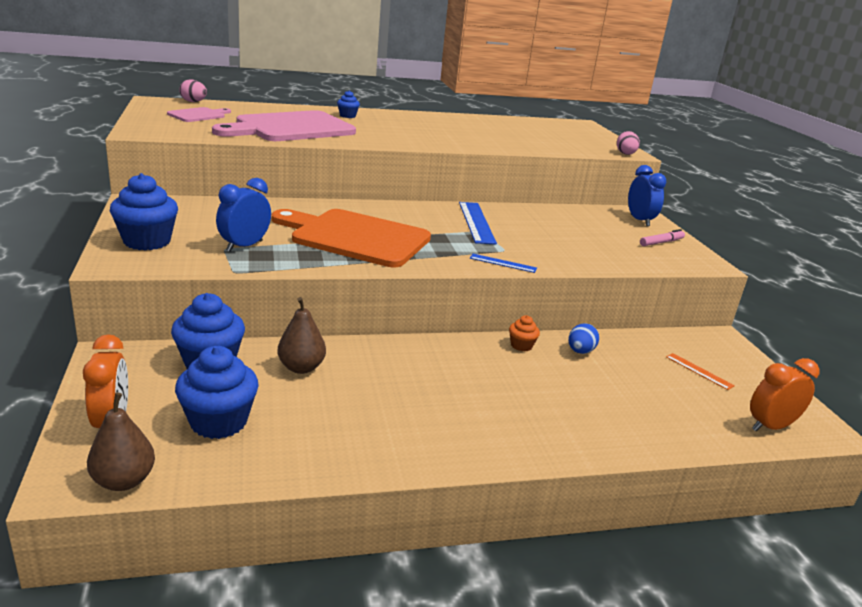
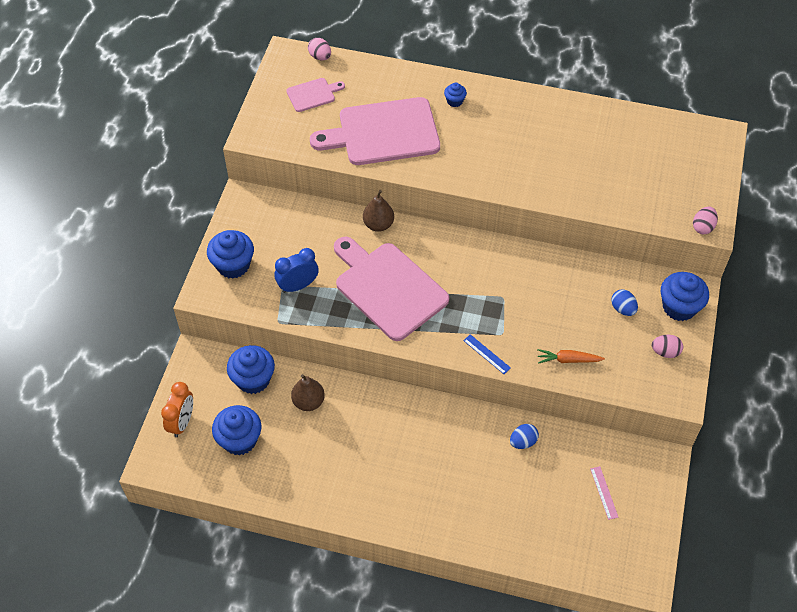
camera: 30 degrees right, 30 degrees up
(124, 481) = (177, 472): brown pear -> brown pear (378, 224)
(355, 237) = (388, 288): orange cutting board -> pink cutting board
(476, 222) = (508, 281): blue ruler -> none
(521, 345) = (480, 422): orange cupcake -> none
(585, 257) = (568, 360): none -> orange carrot
(596, 226) = (622, 309): none -> blue egg
(639, 220) = (679, 307): blue clock -> blue cupcake
(661, 242) = (665, 352): pink marker -> pink egg
(699, 371) = (604, 492): orange ruler -> pink ruler
(770, 426) = (605, 564): orange clock -> none

